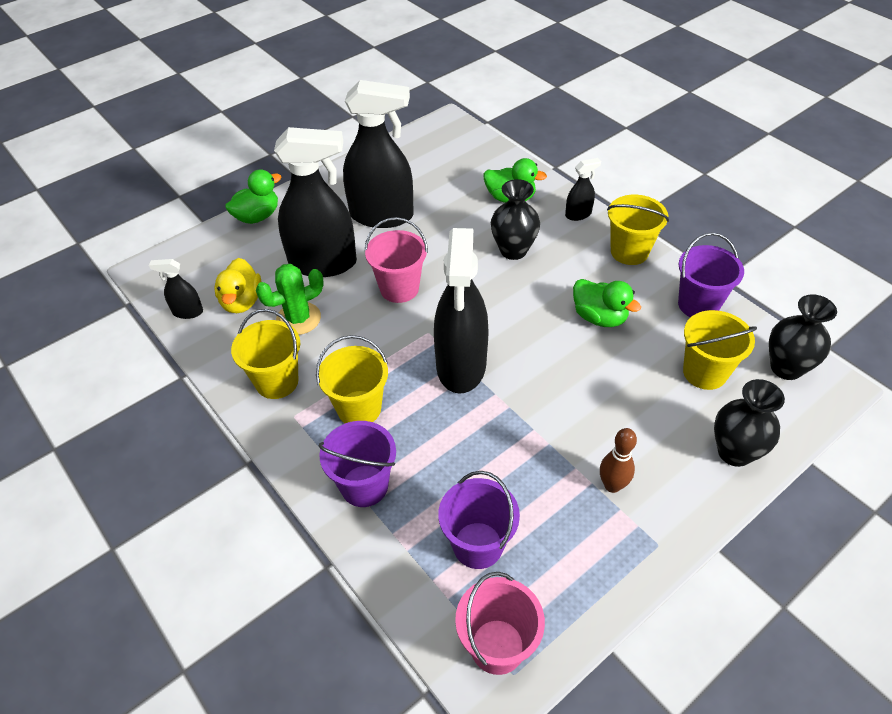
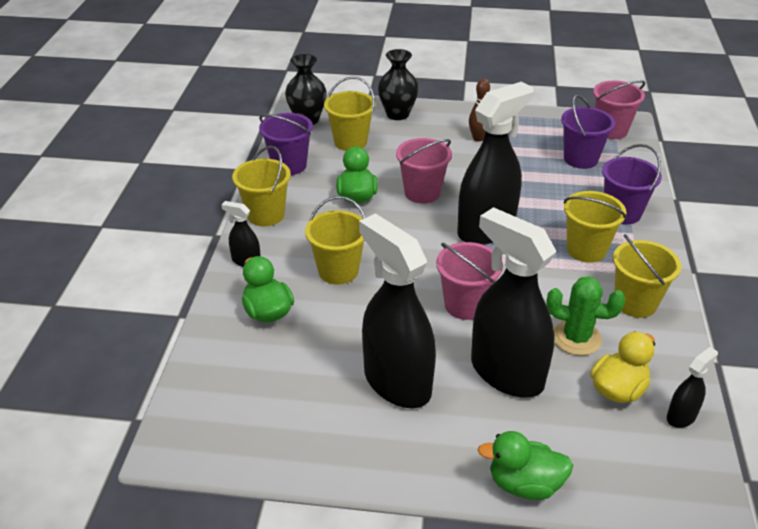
camera: 135 degrees left, 10 degrees down
(187, 312) = (681, 416): black spray bottle -> black spray bottle turned 90 degrees counterclockwise
(513, 250) = (338, 271): black vase -> yellow bucket
(559, 363) = (422, 192): none -> pink bucket

